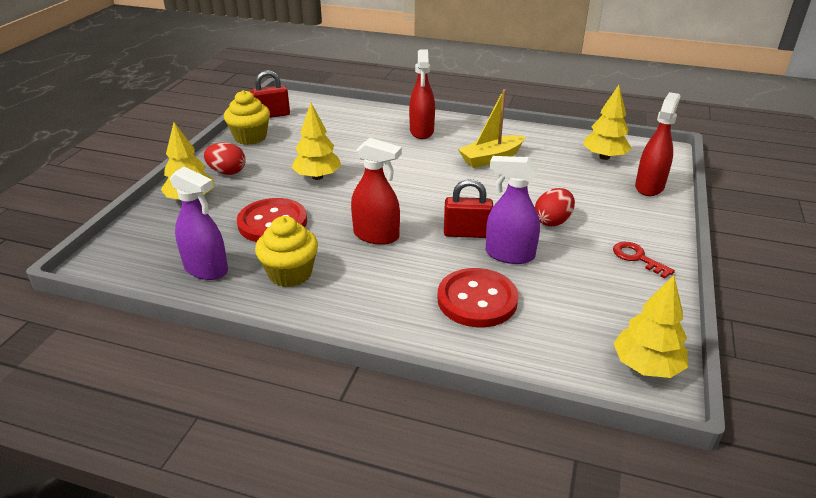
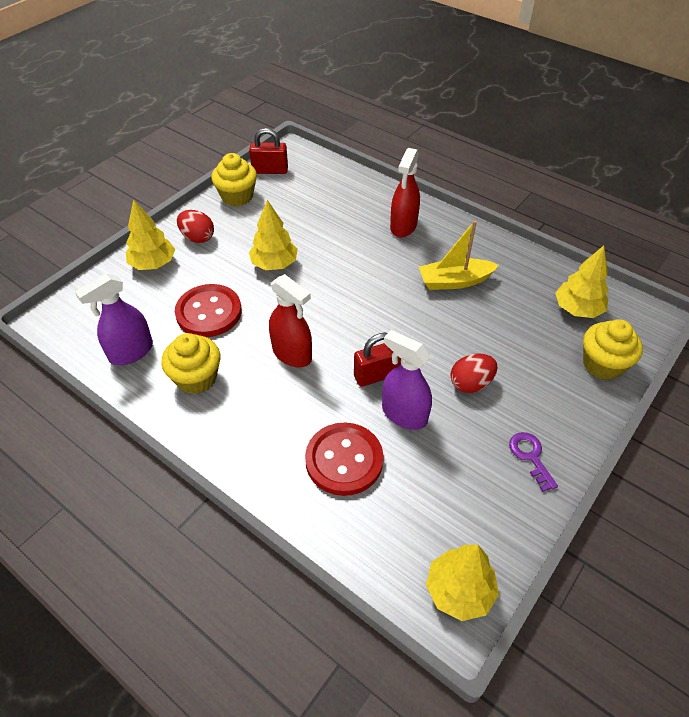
camera: 20 degrees right, 15 degrees up
(206, 269) = (131, 352): purple spray bottle -> purple spray bottle turned 90 degrees clockwise
(467, 233) = (377, 375): red padlock -> red padlock turned 45 degrees counterclockwise
(637, 258) = (530, 457): red key -> purple key
(649, 186) = (602, 364): red spray bottle -> yellow cupcake

